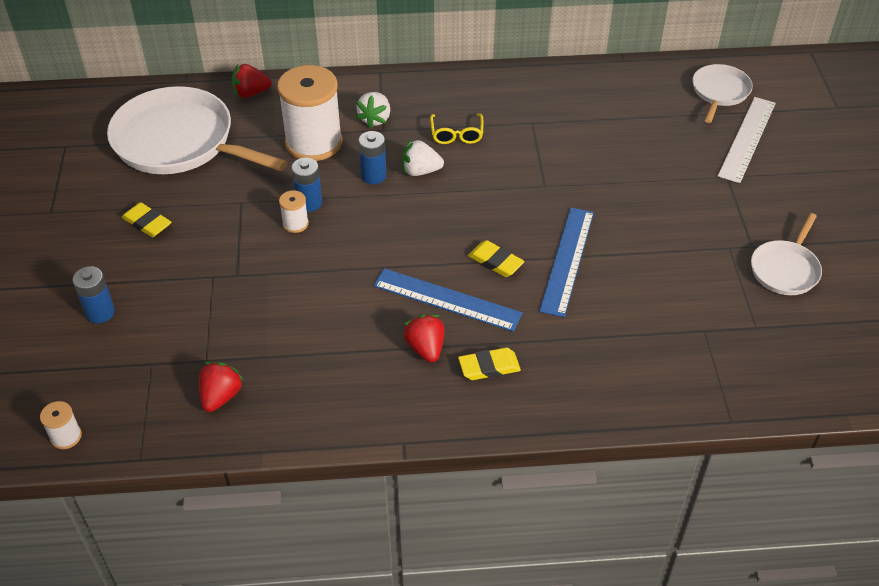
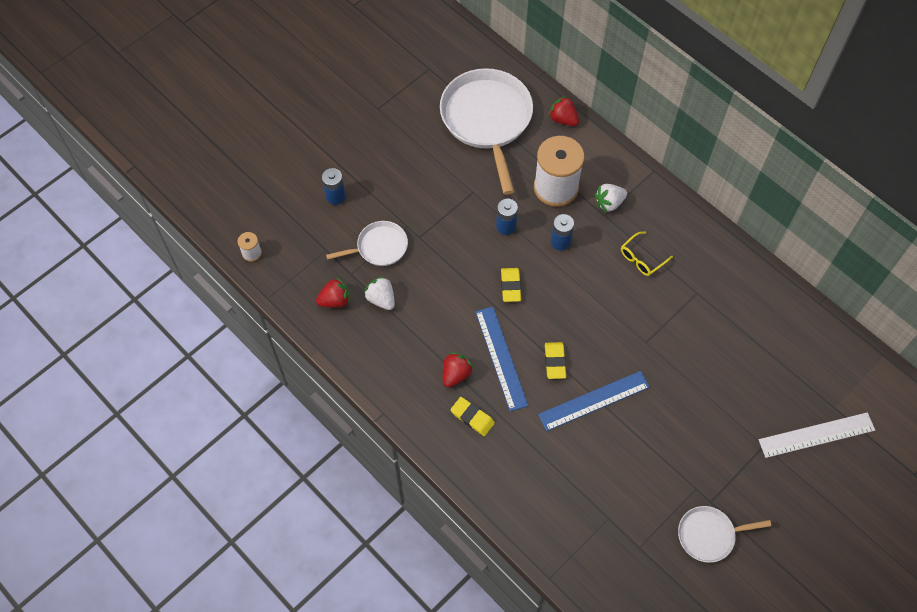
camera: 50 degrees right, 15 degrees up
(147, 223) = (413, 160): yellow eraser -> yellow eraser (510, 286)
(295, 224) = (483, 233): white spool -> none
(420, 171) = (589, 263): white strawberry -> white strawberry (381, 299)
(719, 92) = (849, 386): white pan -> white pan (379, 247)

